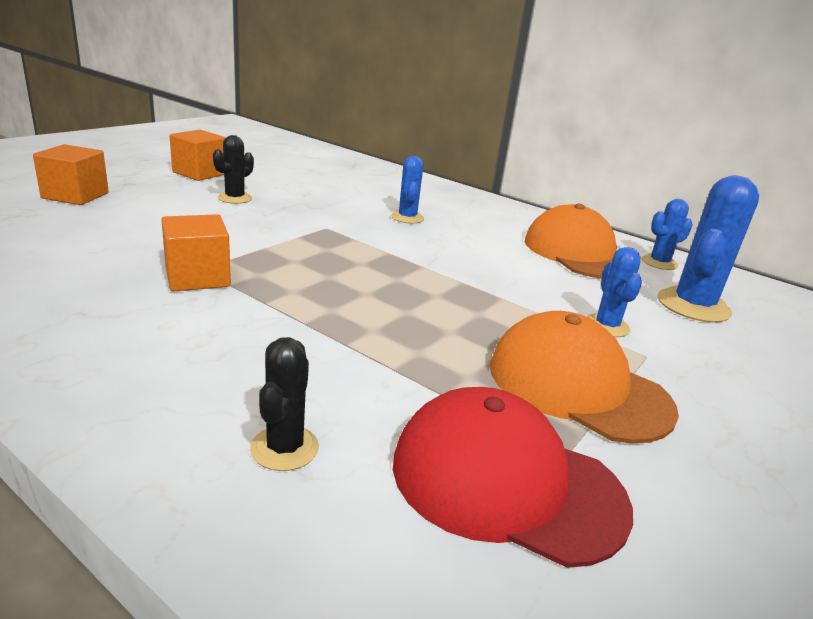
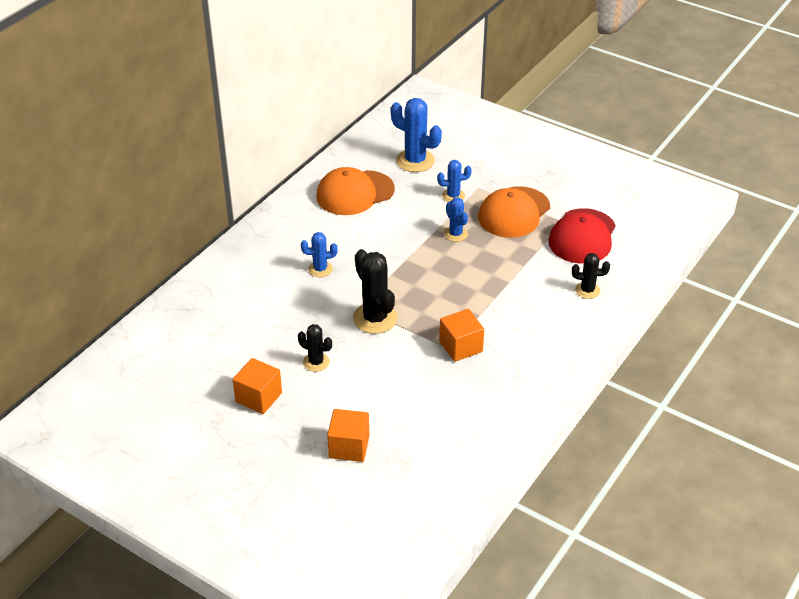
camera: 90 degrees left, 15 degrees up
(297, 233) = (375, 318): none -> black cactus
(659, 263) = (356, 161): blue cactus -> blue cactus (455, 234)

